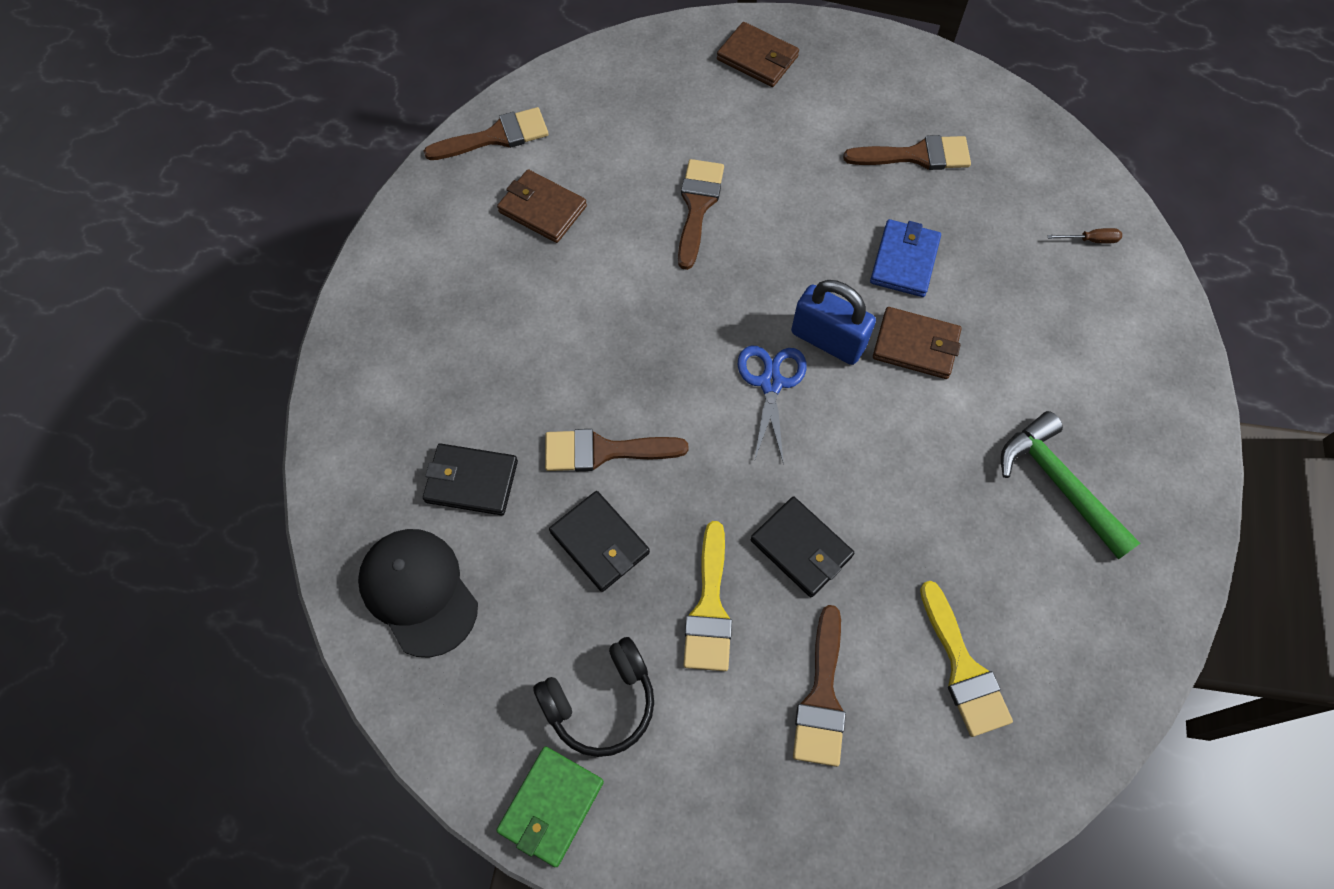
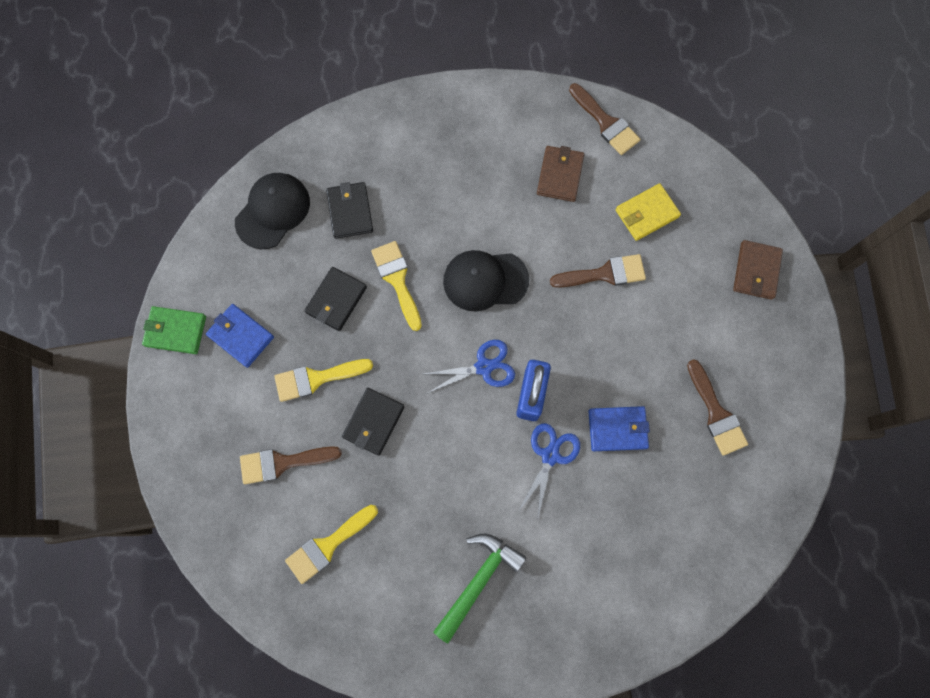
camera: 70 degrees right, 10 degrees up
(601, 702) = (241, 336): black headphones -> blue wallet
(603, 451) = (397, 280): brown brush -> yellow brush
(638, 136) = (646, 213): none -> yellow wallet
(650, 342) = (485, 280): none -> black cap
(916, 345) = (550, 455): brown wallet -> blue scissors
(1090, 240) = (693, 563): brown screwdriver -> none

